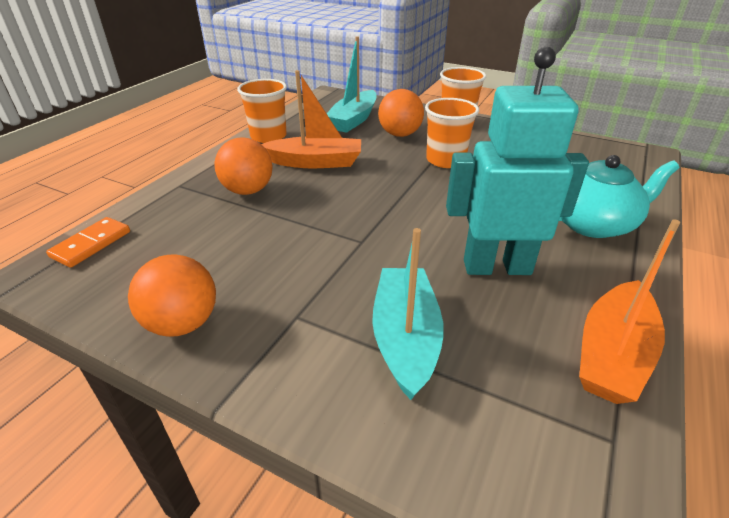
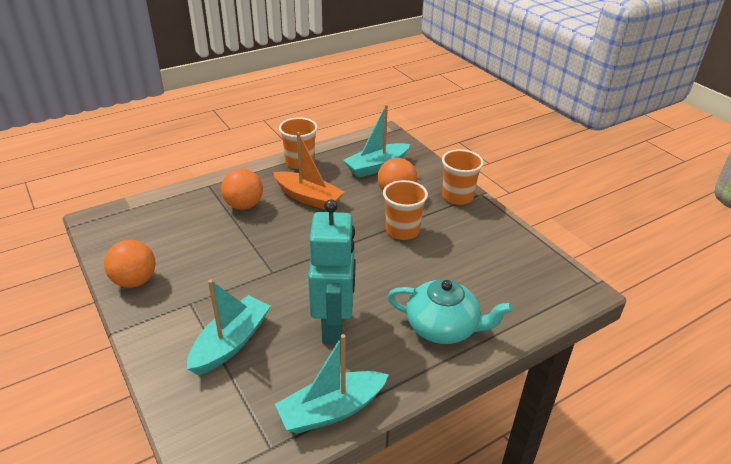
camera: 30 degrees right, 0 degrees up
(91, 244) = (131, 211): orange domino -> none
(496, 267) = (334, 326): turquoise robot -> turquoise robot turned 60 degrees clockwise
(612, 354) = (331, 410): orange boat -> turquoise boat

